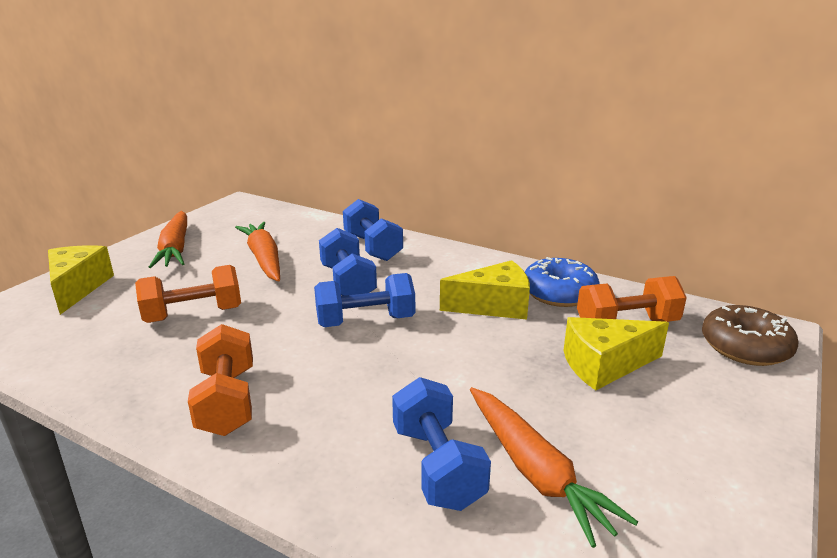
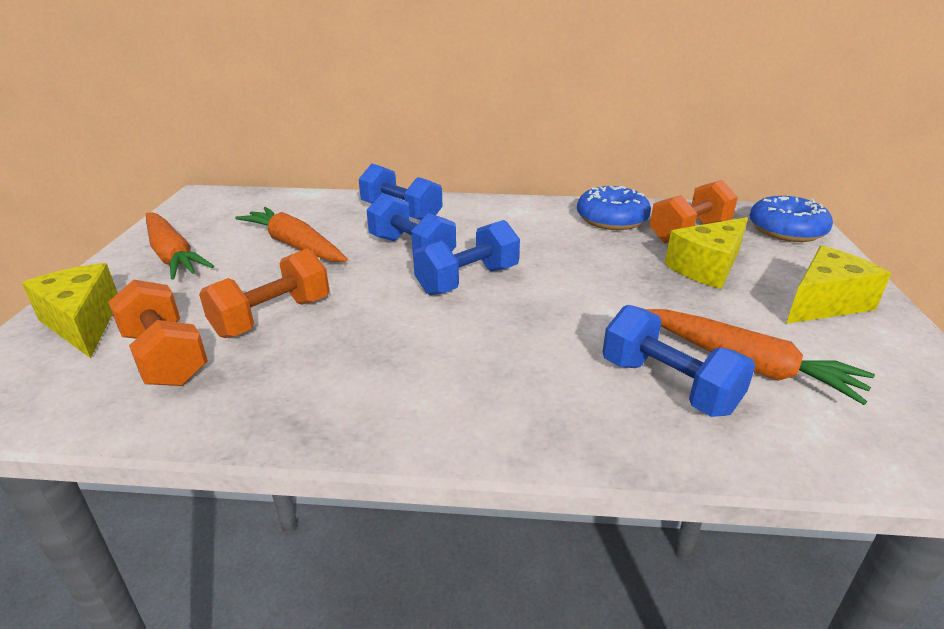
camera: 25 degrees left, 5 degrees up
(227, 401) = (407, 391): orange dumbbell -> orange dumbbell (165, 357)
(494, 306) = (570, 241): yellow cheese -> yellow cheese (824, 303)
(745, 347) = (786, 230): brown donut -> blue donut

